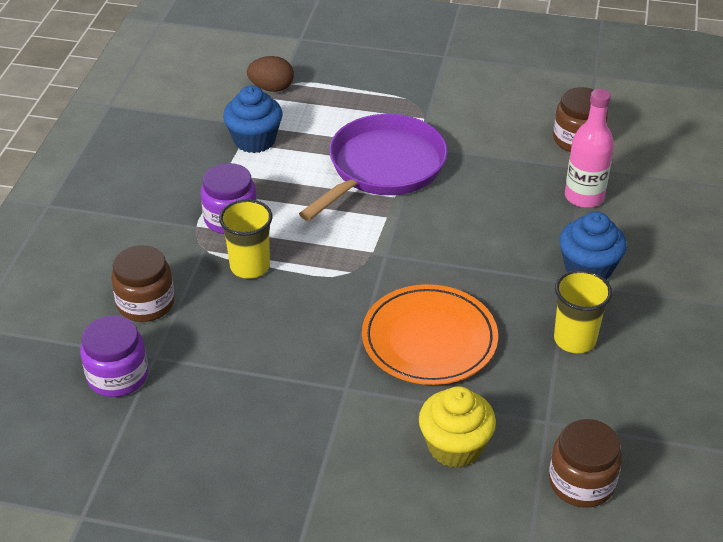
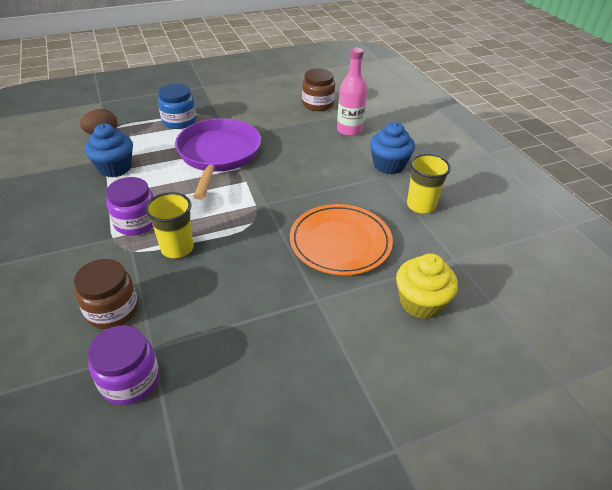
camera: 35 degrees left, 0 degrees up
(372, 101) = (179, 121): none -> blue jar
(581, 482) = (510, 286): brown jar -> none

